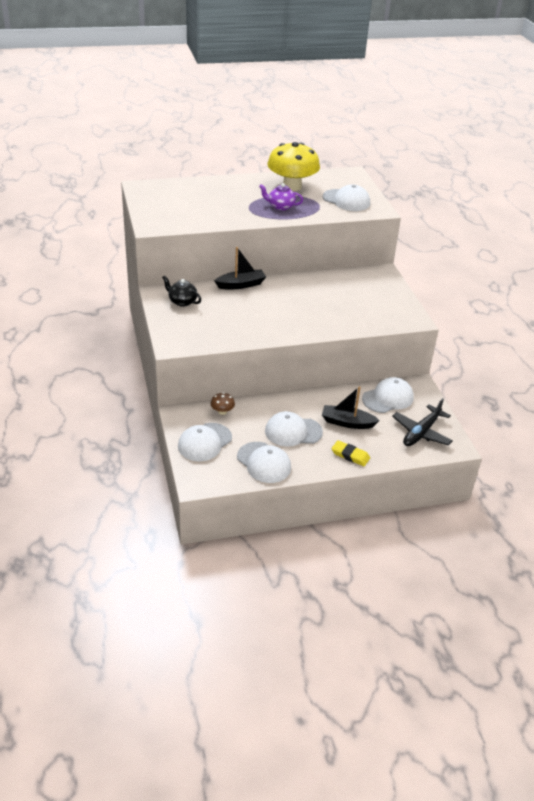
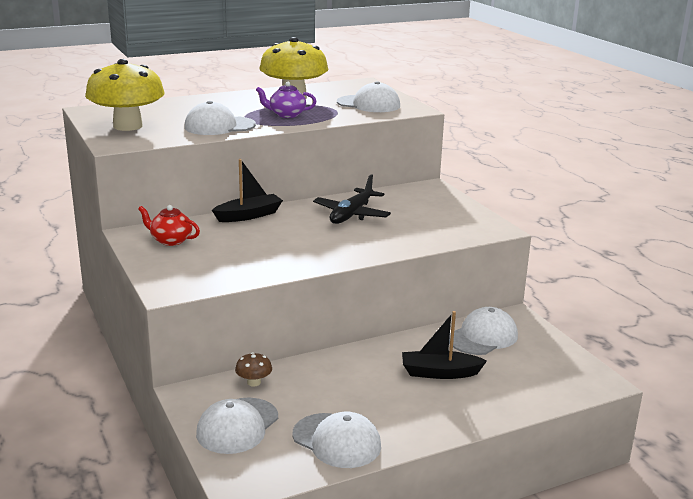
camera: 10 degrees left, 15 degrees down
(163, 208) = (128, 126): none -> yellow mushroom
(182, 301) = (170, 240): black teapot -> red teapot
(293, 431) = (366, 394): white cap -> white cap (219, 126)
(350, 455) = (460, 413): yellow eraser -> none
(421, 432) = (546, 371): black plane -> black plane (351, 214)

